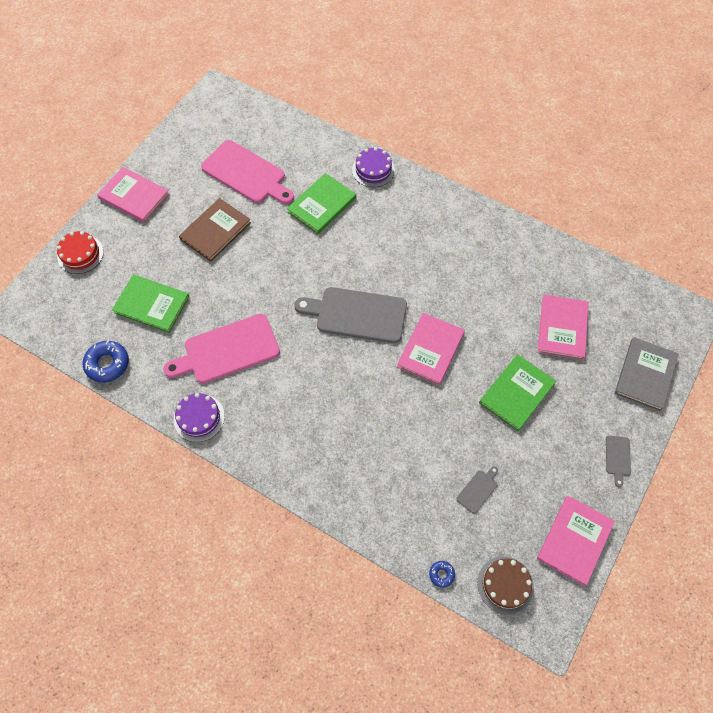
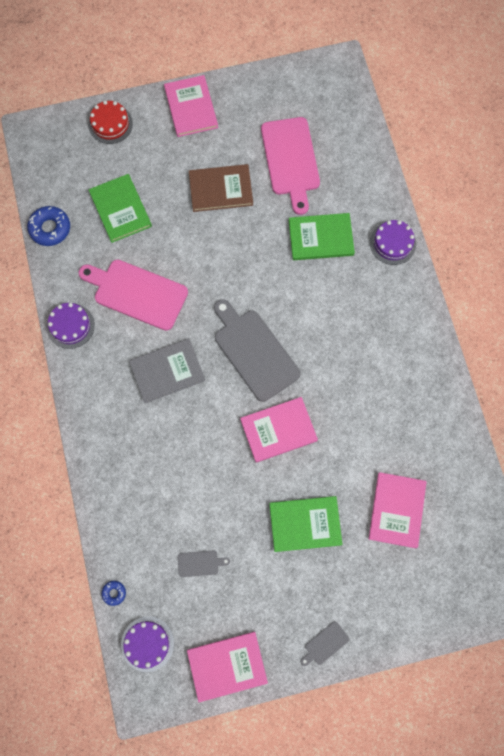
camera: 45 degrees right, 10 degrees up
(505, 585) = (147, 644): brown cake -> purple cake
(562, 328) = (397, 510): pink book -> pink book turned 45 degrees counterclockwise
(645, 375) = (419, 608): grey book -> grey book (167, 371)

